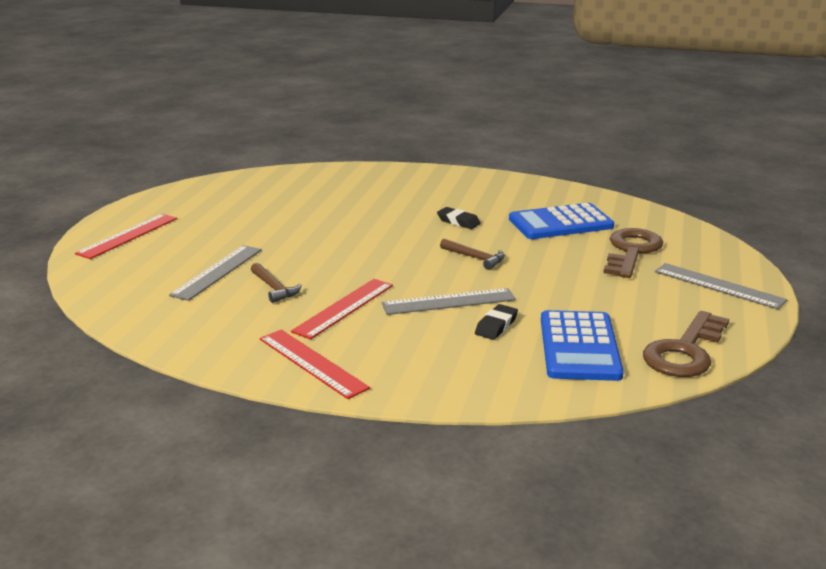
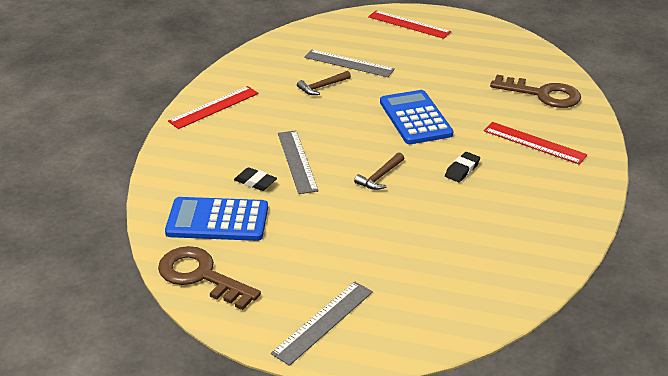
camera: 90 degrees right, 10 degrees up
(344, 308) = (290, 116): red ruler -> red ruler (534, 143)
(560, 223) = (469, 233): blue calculator -> blue calculator (415, 118)
(631, 251) = (403, 273): brown key -> brown key (543, 94)

